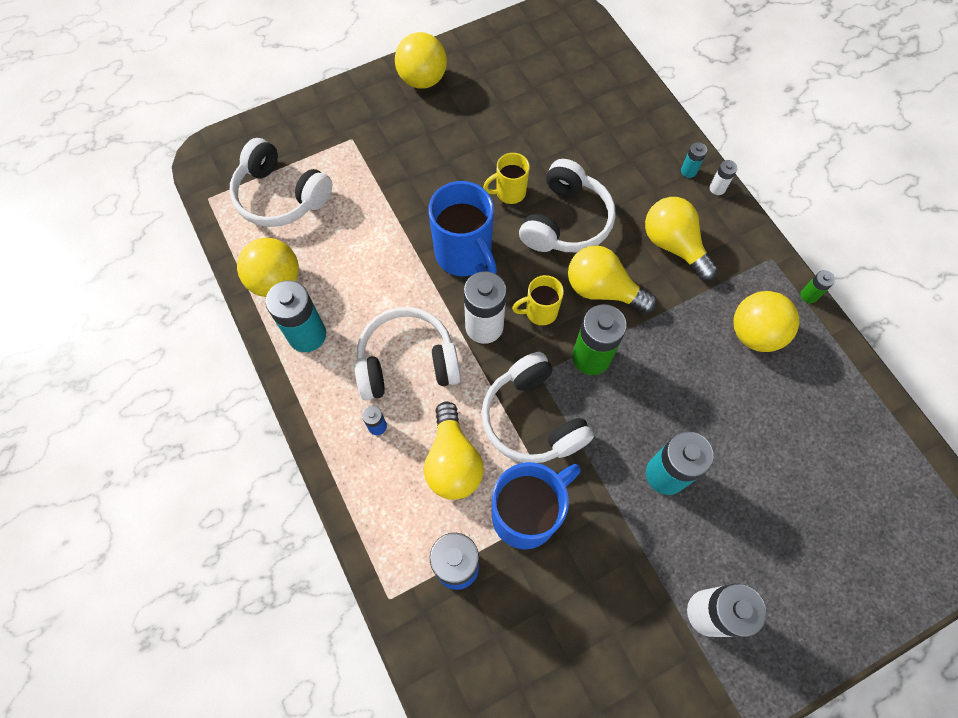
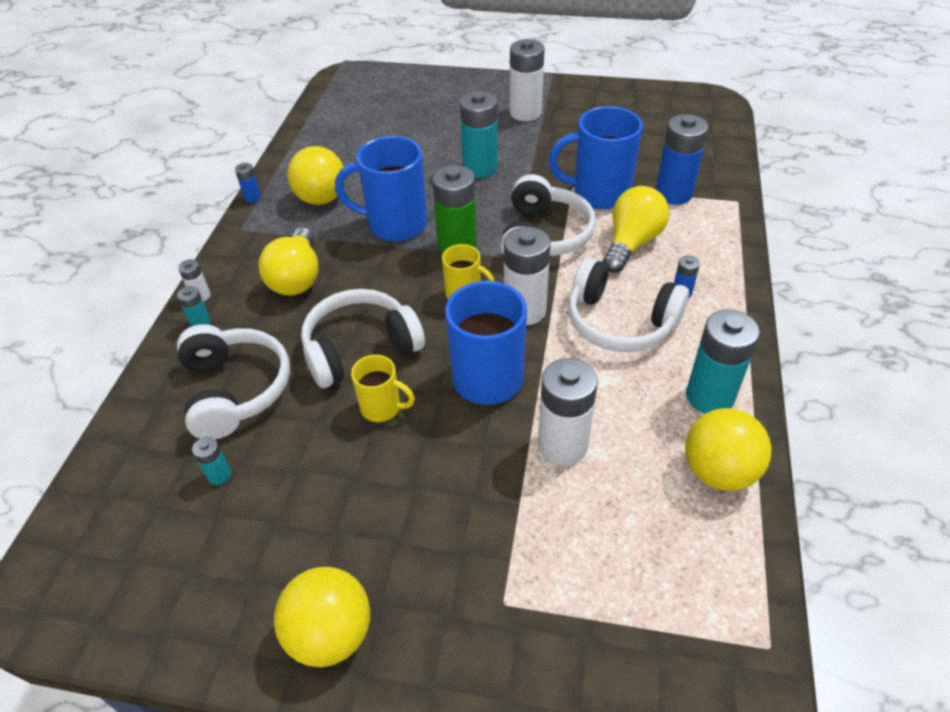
camera: 140 degrees left, 20 degrees down
(280, 196) = (657, 579): white headphones -> white headphones (235, 390)
(381, 238) = (562, 445): none -> white battery
(556, 103) = (219, 475): none -> turquoise battery
(602, 290) = (394, 281): yellow light bulb -> none
(663, 346) = (395, 225): none -> blue mug
(809, 295) = (252, 197): green battery -> blue battery

